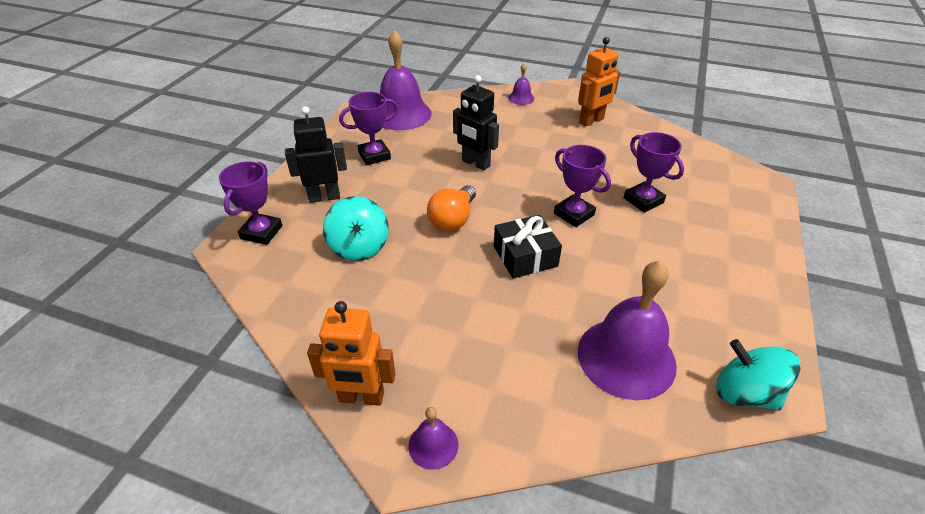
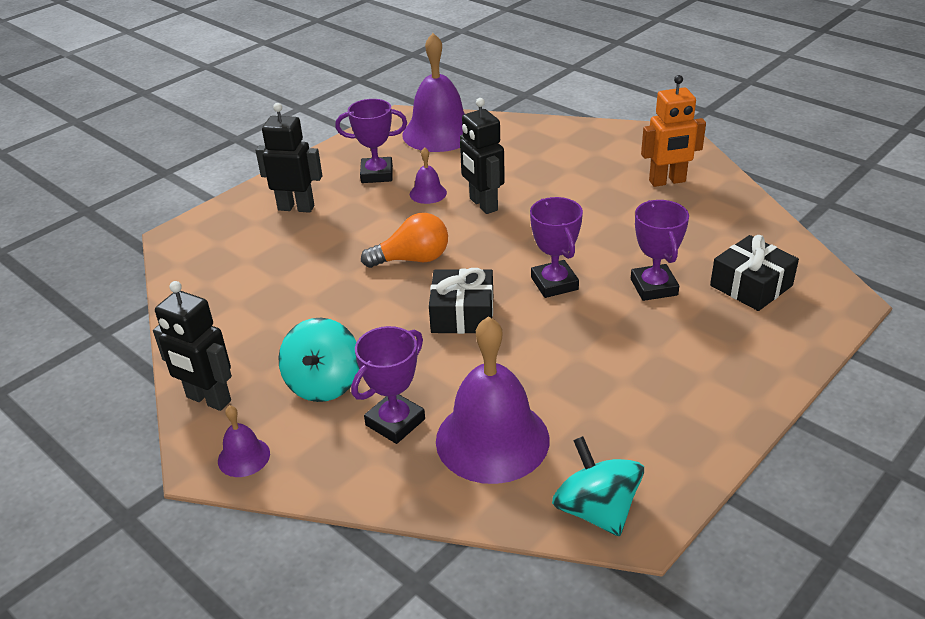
camera: 25 degrees right, 5 degrees down
(261, 232) = (214, 229): purple trophy -> purple trophy (395, 422)
(359, 247) = (297, 264): turquoise spinning top -> turquoise spinning top (323, 383)
(361, 397) = (208, 399): orange robot -> black robot
(453, 219) = (412, 259): orange light bulb -> orange light bulb turned 150 degrees counterclockwise
(521, 98) = (598, 138): purple bell -> purple bell (428, 193)
(703, 184) = (751, 285): none -> black gift

